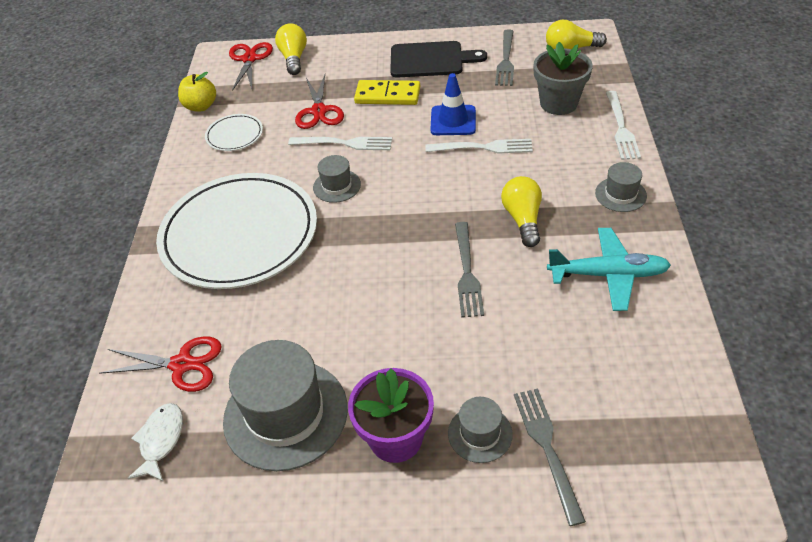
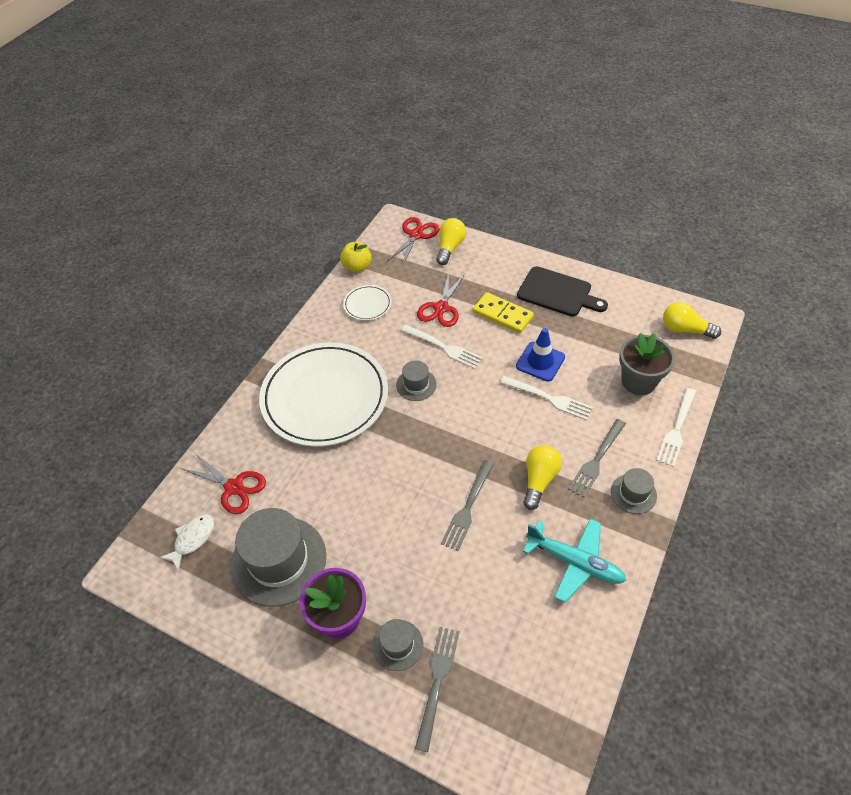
camera: 25 degrees right, 5 degrees up
(506, 60) = (620, 318): grey fork -> grey fork (597, 460)

